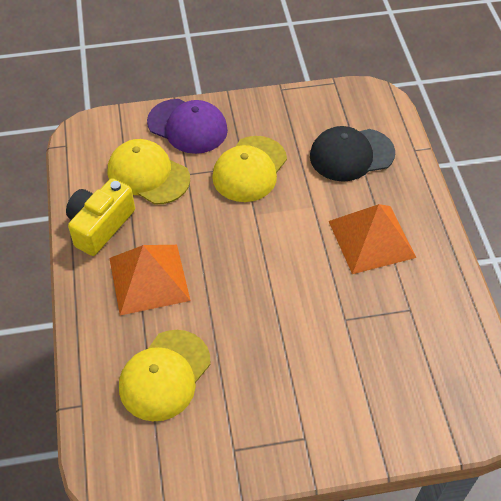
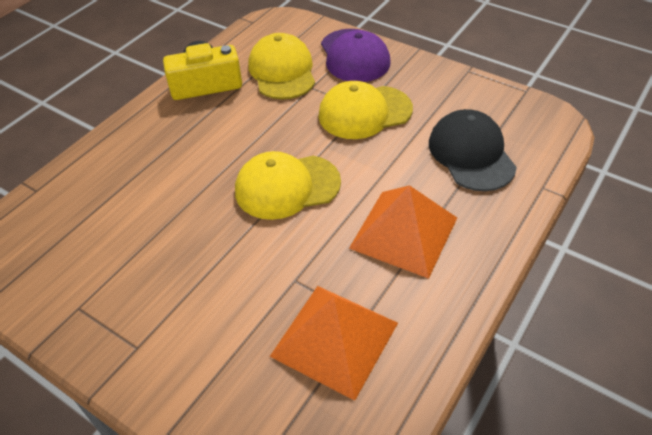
camera: 45 degrees right, 5 degrees down
(149, 279) = (189, 140): orange pyramid -> orange pyramid (335, 339)
(165, 375) = (109, 213): yellow cap -> yellow cap (287, 187)
(351, 155) = (471, 154): black cap -> black cap turned 45 degrees clockwise

